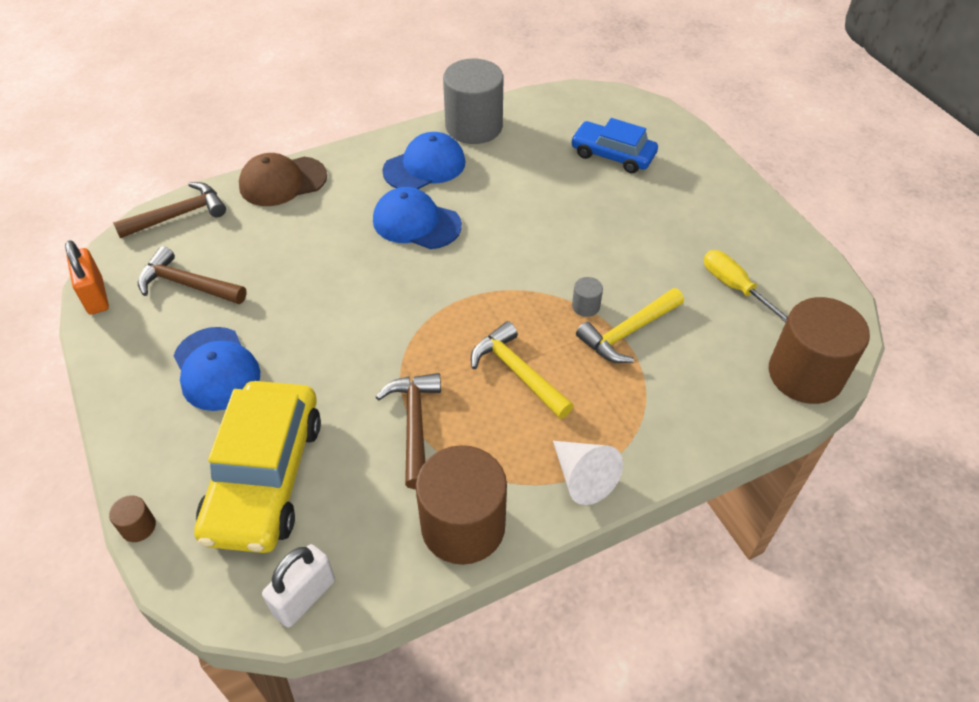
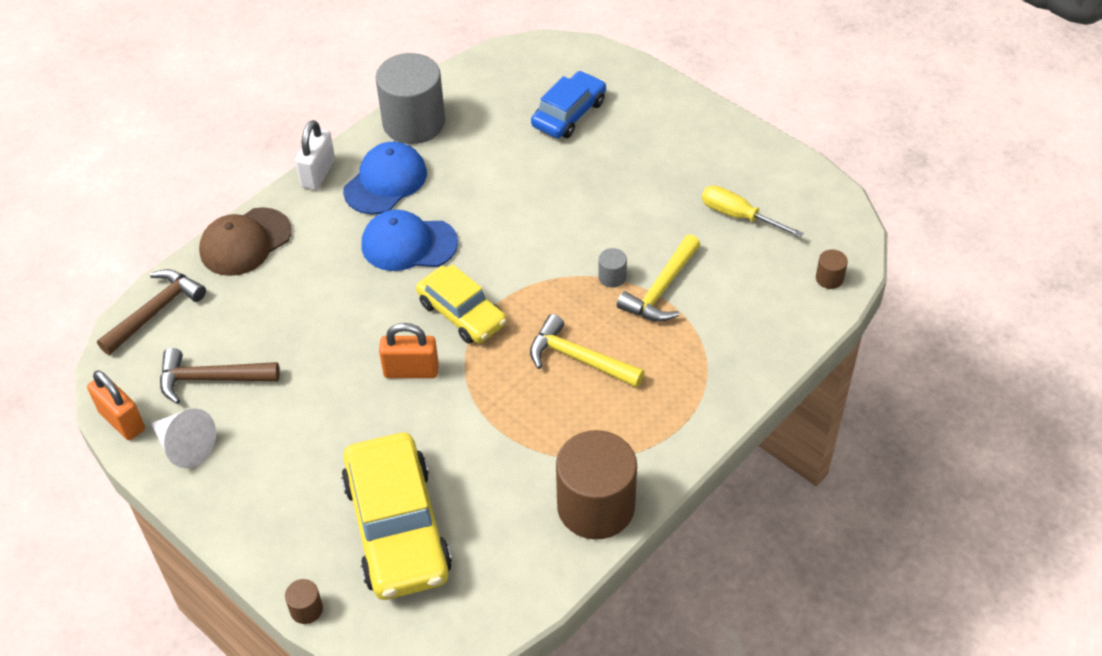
camera: 20 degrees left, 0 degrees up
(216, 369) = (292, 449): blue cap -> none
(304, 597) = (490, 610): white padlock -> white padlock (318, 173)
(358, 333) = (411, 371): none -> orange padlock
(414, 425) = (509, 437): brown hammer -> none
(430, 296) = (462, 313): none -> yellow car
(583, 478) = (678, 431): white cone -> white cone (185, 446)
(613, 155) = (569, 114): blue car -> blue car turned 120 degrees clockwise
(805, 374) = (829, 278): brown cylinder -> brown cylinder, size x0.40

